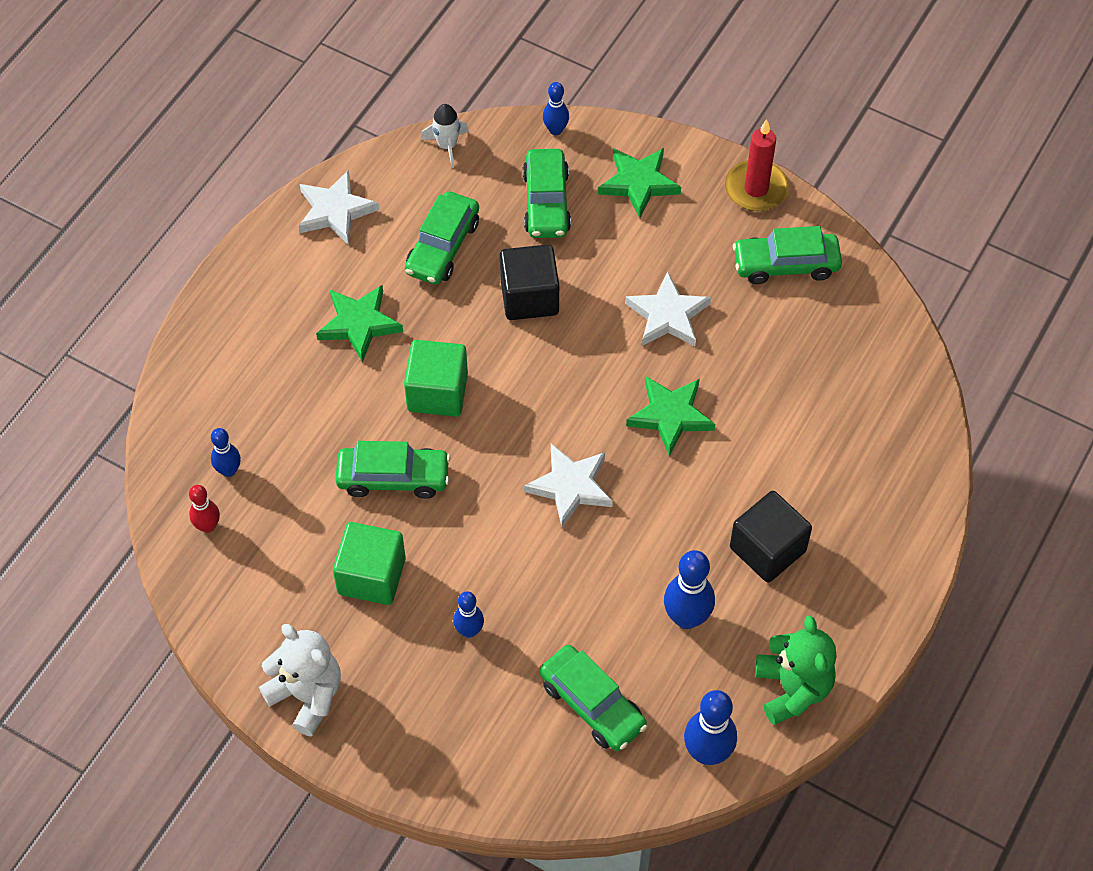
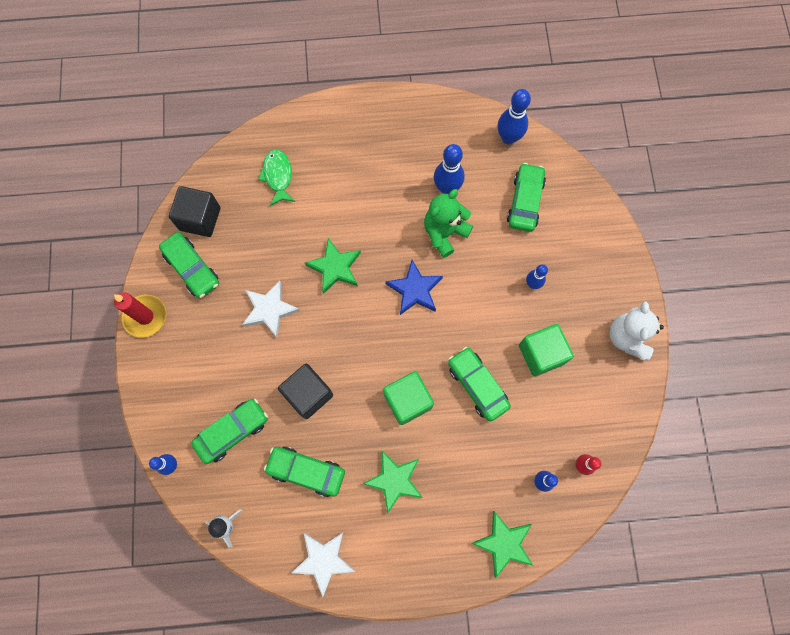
camera: 125 degrees left, 15 degrees up
(442, 247) = (306, 471): green car -> green car turned 150 degrees counterclockwise
(570, 486) = (414, 290): white star -> blue star
(639, 183) = (183, 386): green star -> green star (503, 543)
(767, 549) = (381, 174): black cube -> black cube (200, 219)
(792, 689) = (448, 121): green teddy bear -> green teddy bear (444, 233)
(852, 425) = (278, 176): none -> green fish

